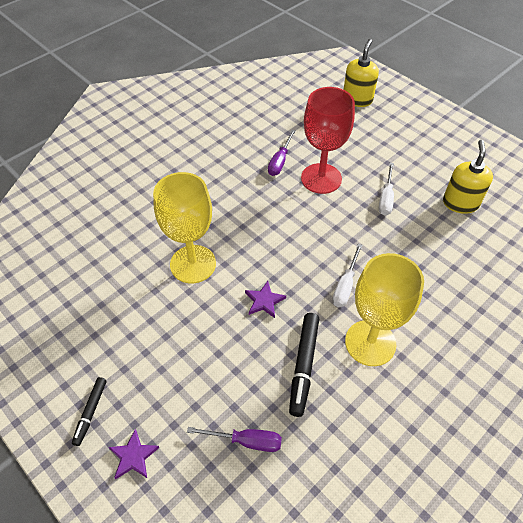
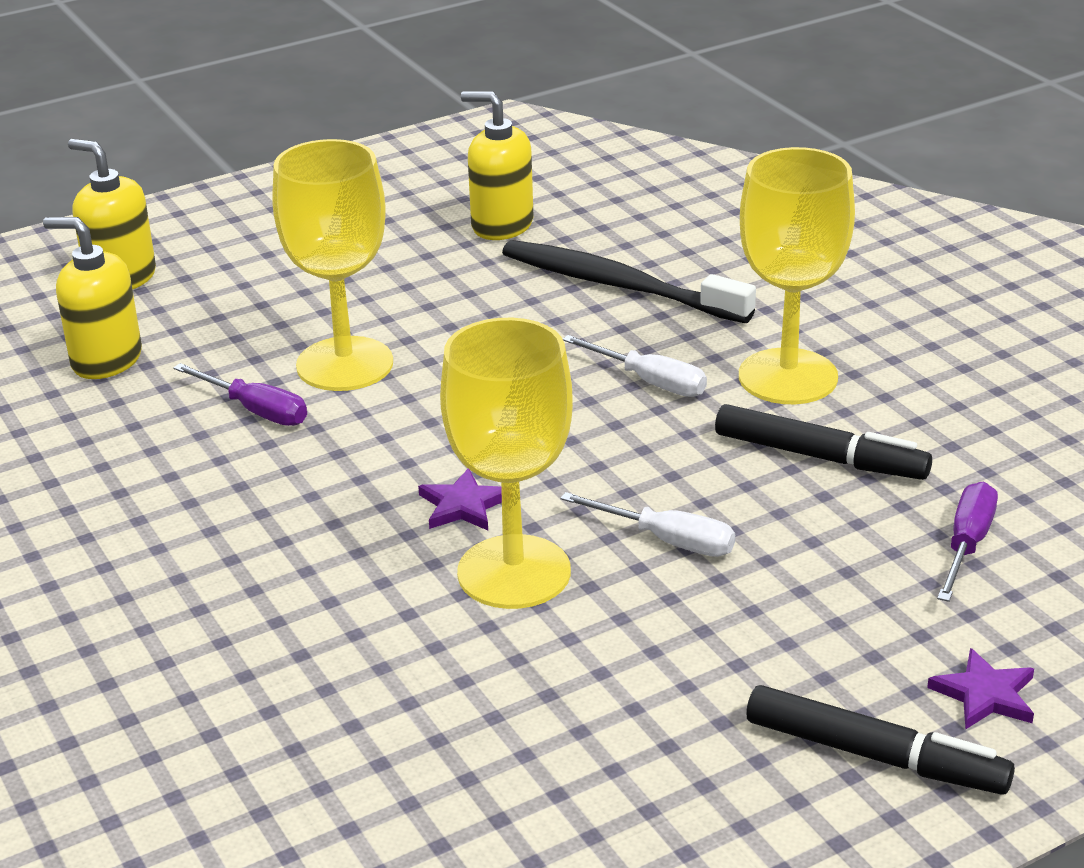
camera: 75 degrees left, 20 degrees down
(90, 412) = (875, 756): black marker -> black marker, size x1.65
(264, 301) = (653, 484): purple star -> purple star (463, 505)
(300, 113) = (106, 360): none -> yellow soap dispenser
(321, 178) = (345, 364): red goblet -> yellow goblet
(386, 198) = (446, 298): white screwdriver -> white screwdriver (667, 540)
(425, 258) = (619, 286): none -> black toothbrush

